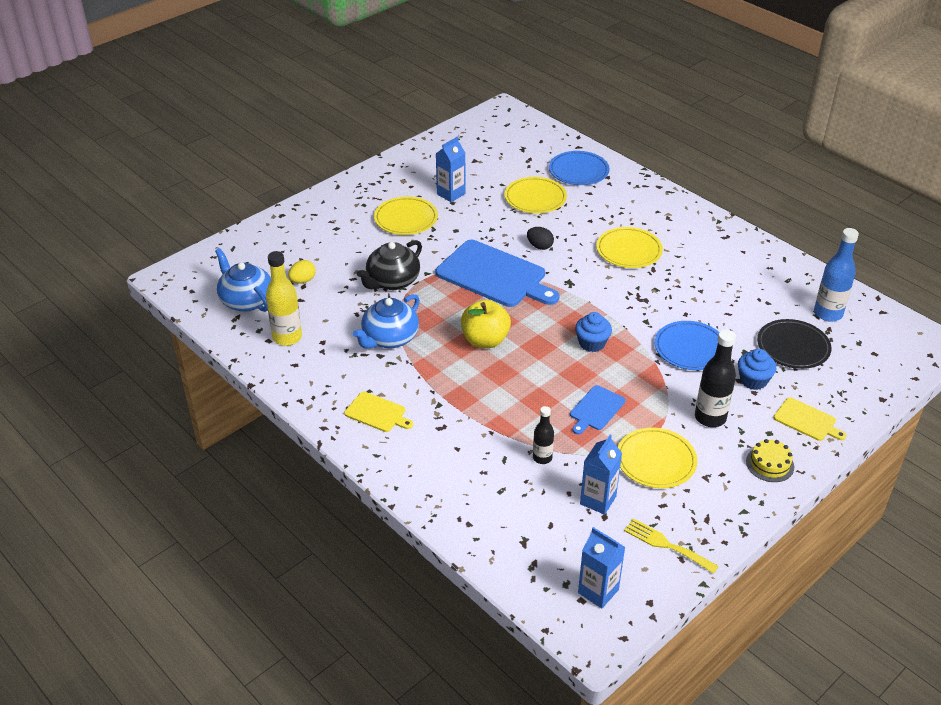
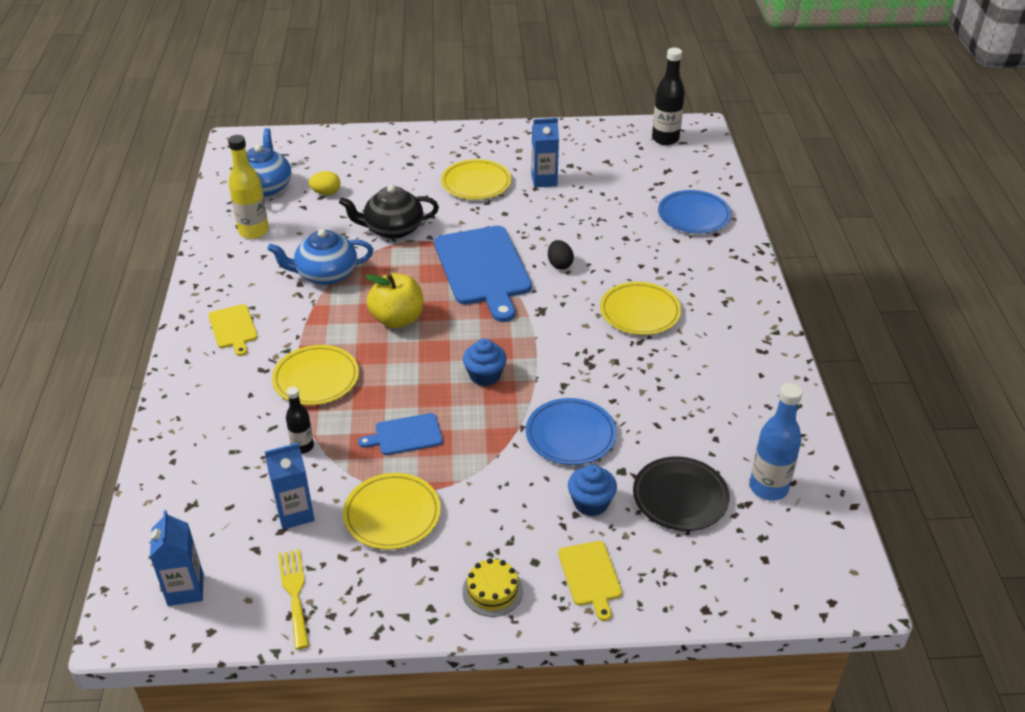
camera: 40 degrees right, 0 degrees up
(535, 198) = (616, 220): yellow plate -> yellow plate (316, 378)
(710, 418) = (497, 509): black bottle -> black bottle (665, 139)

